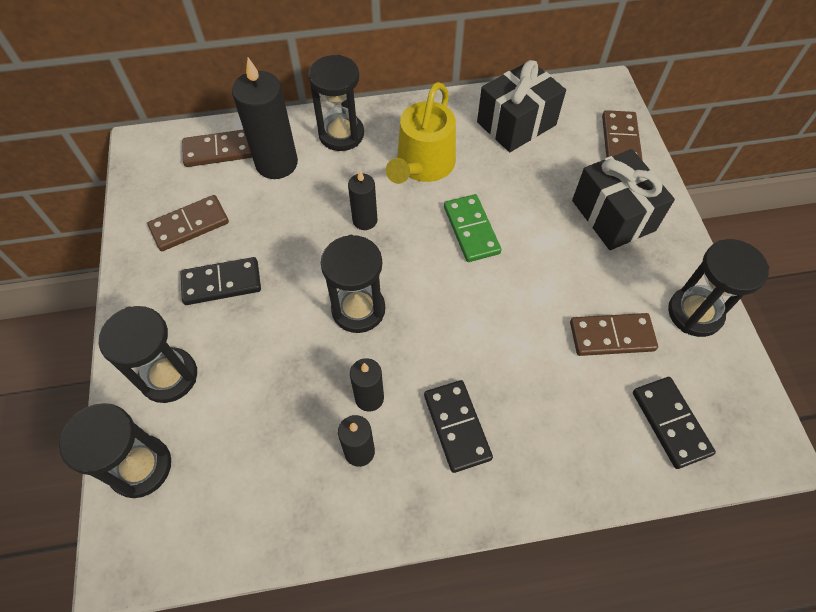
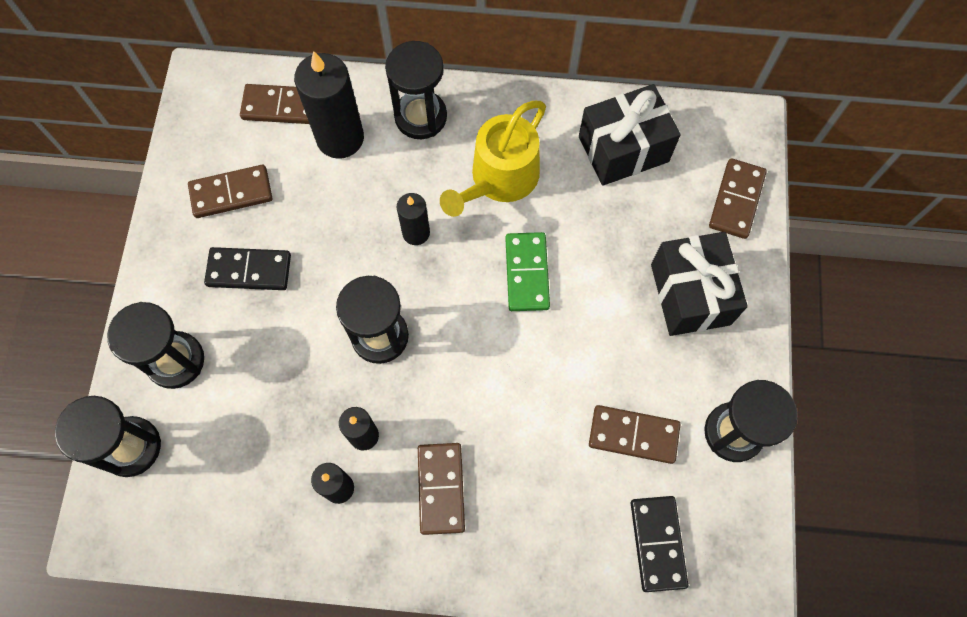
camera: 15 degrees right, 10 degrees up
(457, 426) = (441, 488): black domino -> brown domino

